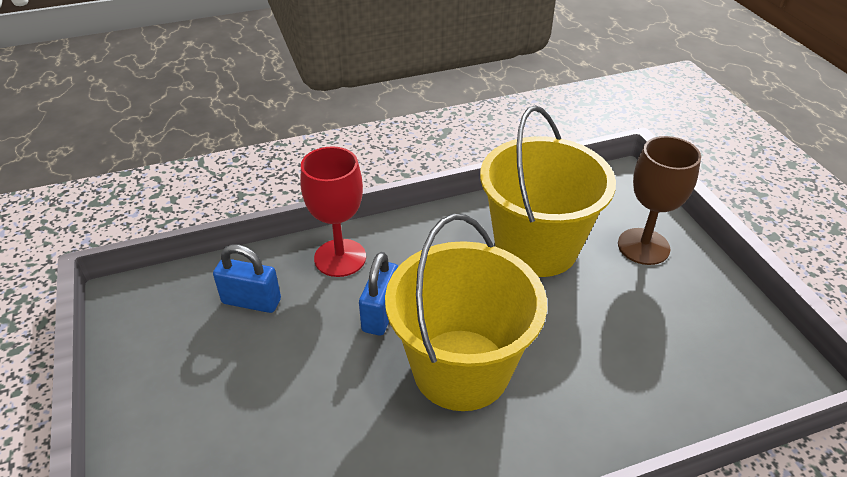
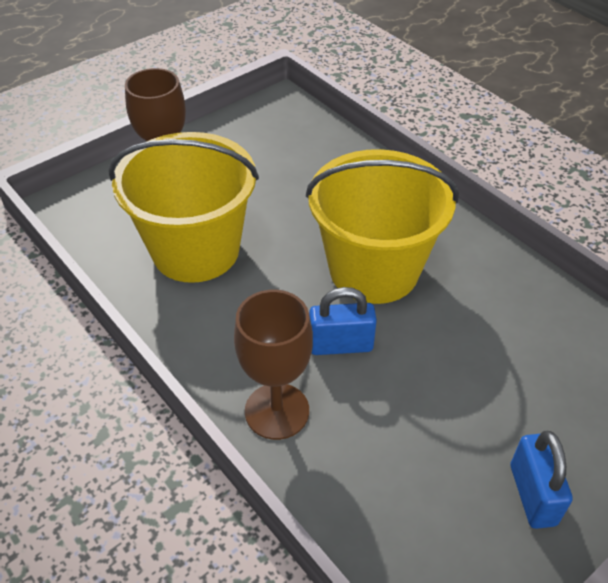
camera: 110 degrees left, 5 degrees up
(251, 301) = (383, 472): blue padlock -> blue padlock (532, 495)
(340, 258) = (277, 411): red goblet -> brown goblet

